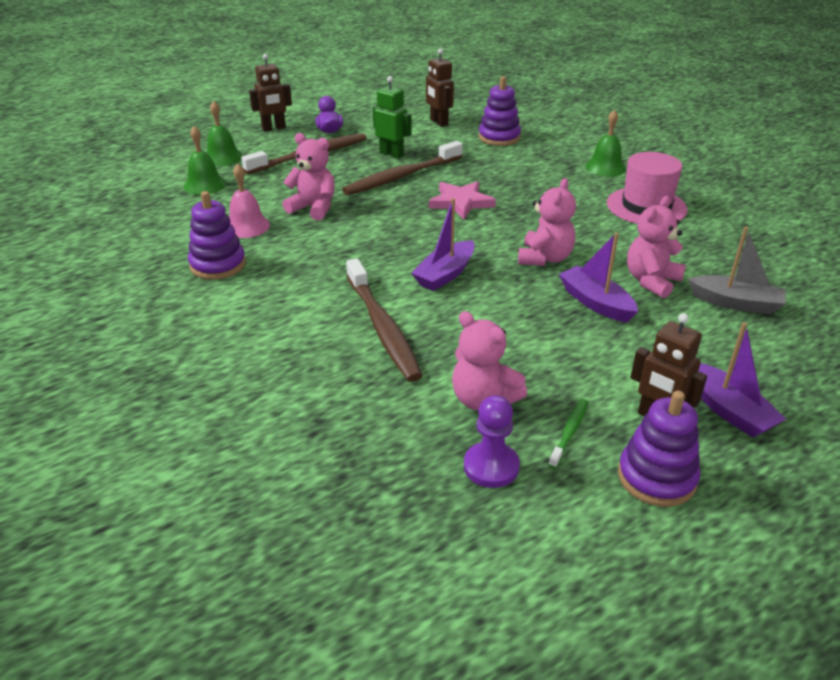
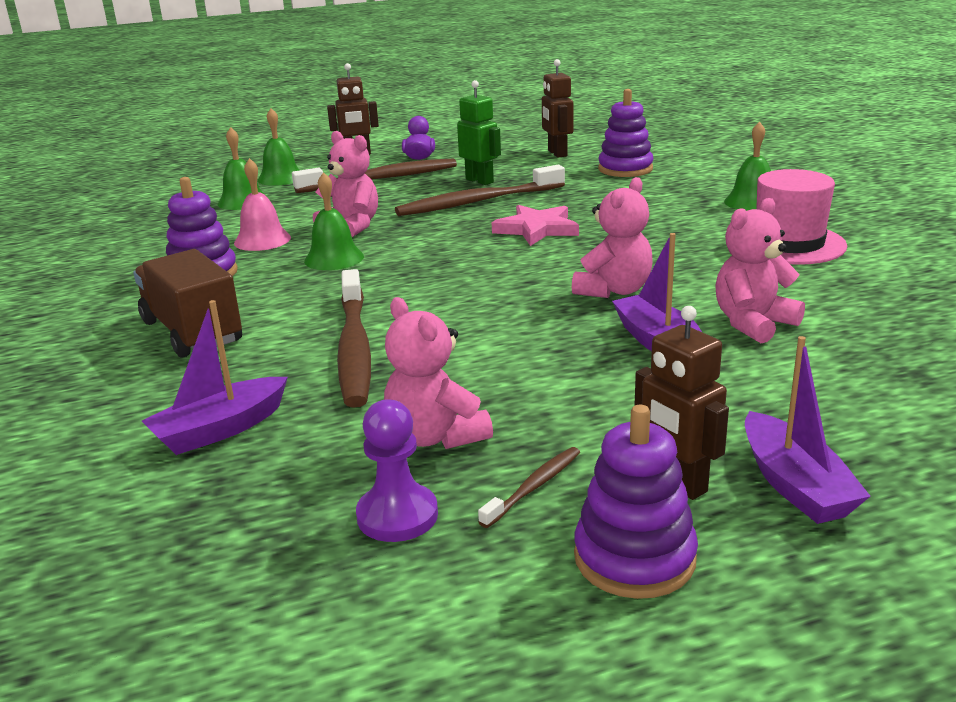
camera: 15 degrees right, 10 degrees down
(245, 323) = (192, 332): none -> brown truck
(317, 241) = (334, 258): none -> green bell
(445, 274) = (470, 299): purple boat -> purple boat (220, 429)
(569, 432) = (534, 487): green toothbrush -> brown toothbrush
(736, 303) = (870, 356): grey boat -> none

